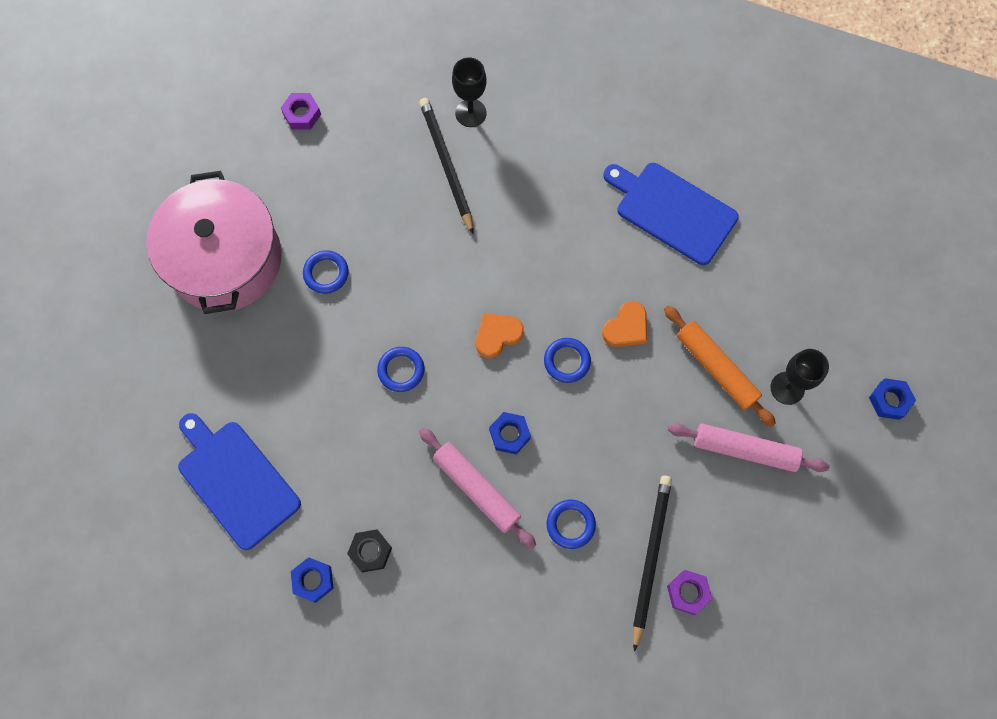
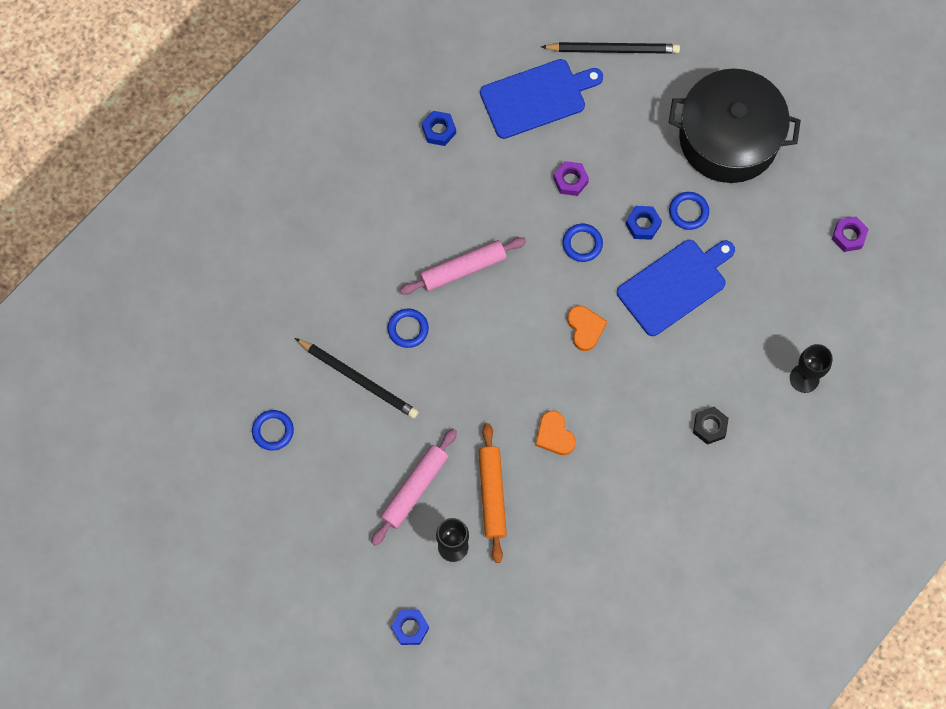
camera: 110 degrees right, 0 degrees up
(225, 259) = (728, 138): pink pot -> black pot
(370, 551) = (444, 177): black nut -> black nut (709, 427)
(446, 165) = (758, 340): black pencil -> black pencil (613, 49)
(509, 434) = (497, 309): blue nut -> blue nut (643, 224)
(567, 361) = (542, 375): blue ring -> blue ring (273, 431)
(672, 211) = (648, 517): blue cutting board -> blue cutting board (675, 285)
(688, 592) = (321, 397): purple nut -> purple nut (570, 180)
(716, 368) = (492, 494): orange rolling pin -> orange rolling pin turned 75 degrees counterclockwise

